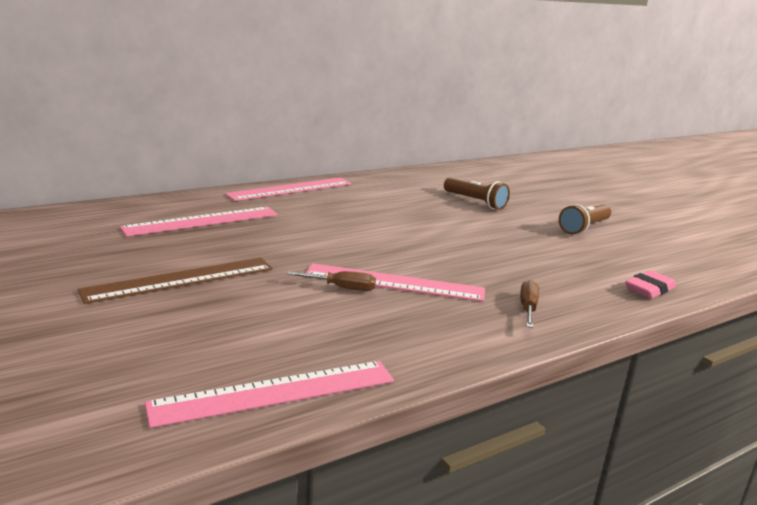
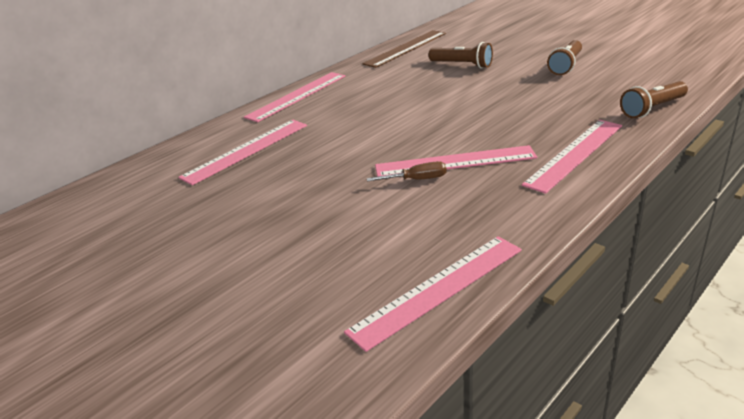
camera: 10 degrees left, 10 degrees up
(180, 279) = (276, 212): brown ruler -> brown ruler (405, 48)
(528, 308) = (575, 154): brown screwdriver -> pink ruler
(649, 289) = (652, 109): pink eraser -> brown flashlight

